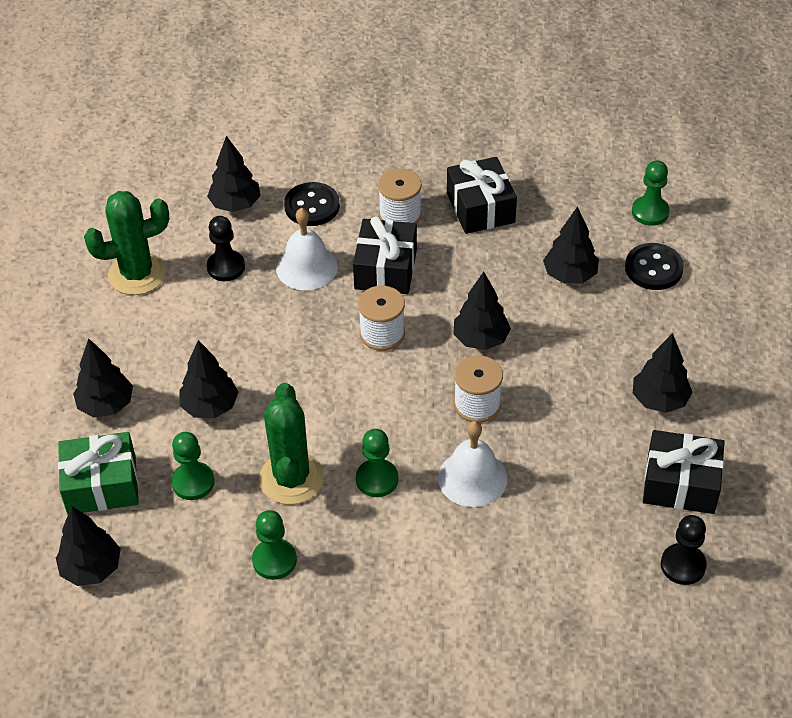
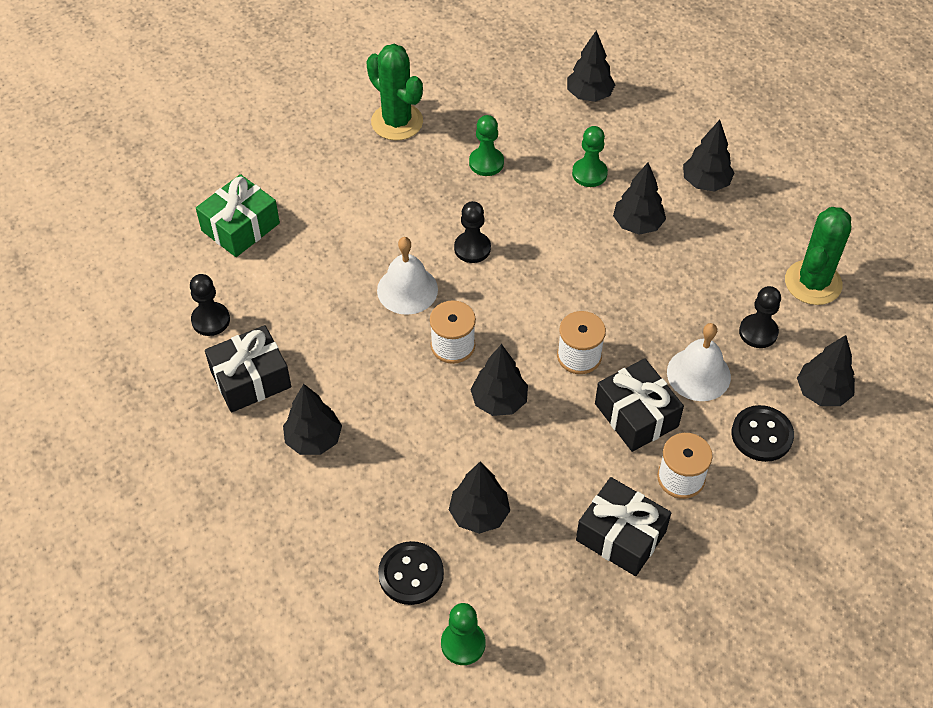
camera: 140 degrees right, 5 degrees up
(102, 485) = (643, 138): green gift -> green gift (240, 227)
(291, 478) = (529, 214): green cactus -> green cactus (397, 122)
(377, 479) = (472, 248): green pawn -> black pawn

